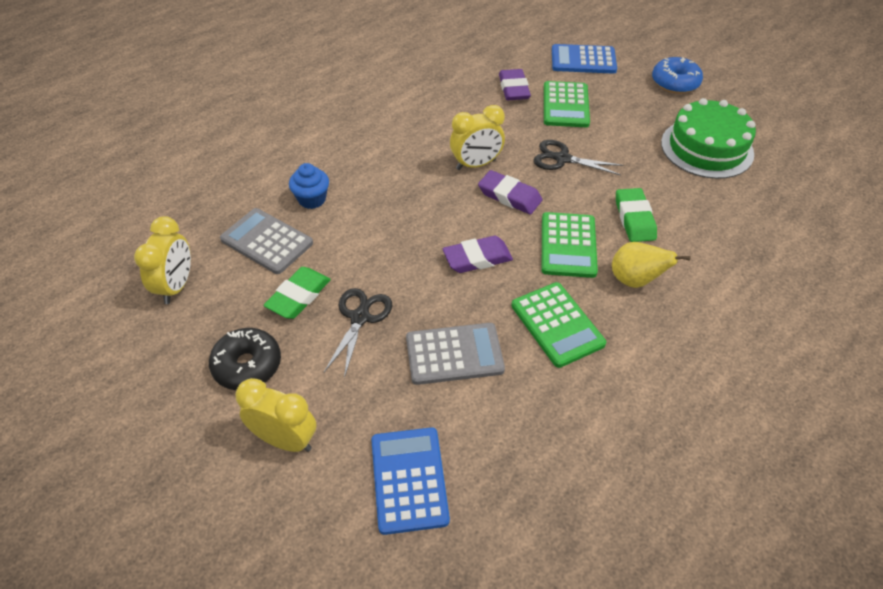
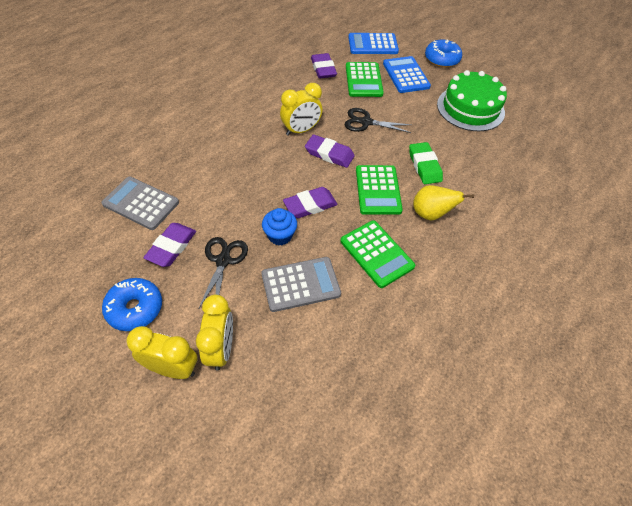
camera: 10 degrees left, 5 degrees up
(176, 286) = (69, 246): yellow clock -> yellow clock (221, 348)
(247, 365) = (135, 308): black donut -> blue donut
(298, 296) = (171, 247): green eraser -> purple eraser
(312, 199) = (174, 166): blue cupcake -> blue cupcake (280, 235)
(409, 480) = (276, 391): blue calculator -> blue calculator (405, 75)

